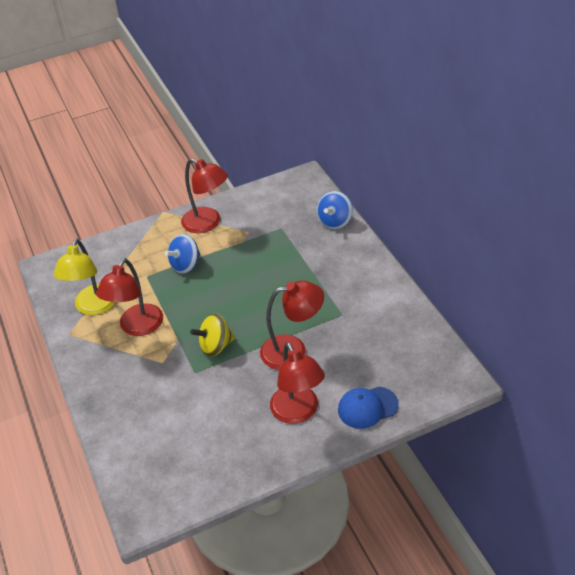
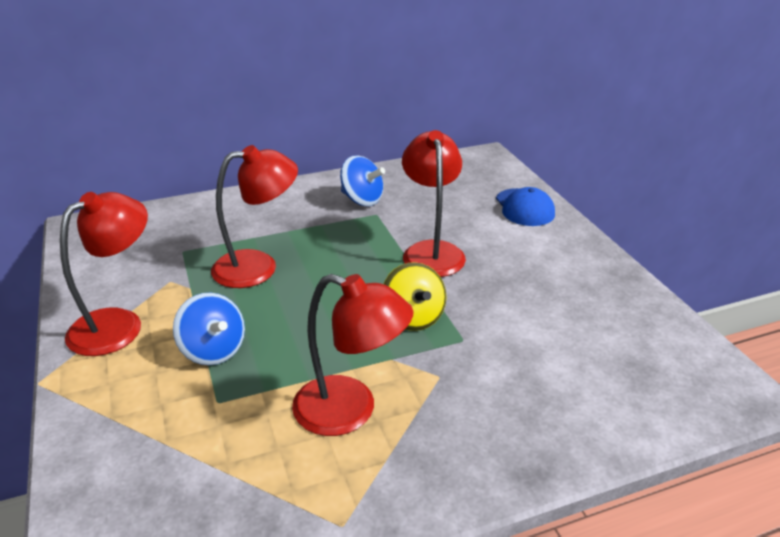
camera: 90 degrees left, 10 degrees down
(93, 307) = (274, 483): yellow lamp -> none
(298, 412) = (535, 252): red lamp -> red lamp (258, 266)
(335, 222) = (199, 208): blue spinning top -> blue spinning top (362, 200)

